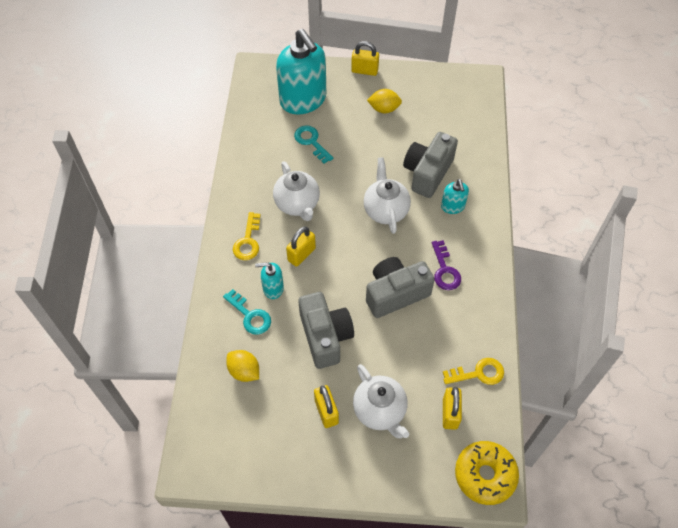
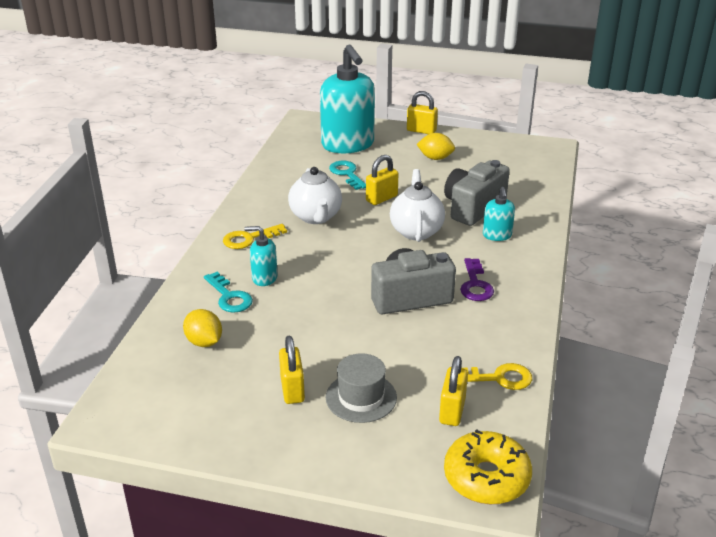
camera: 10 degrees right, 25 degrees down
(248, 241) = (249, 238): yellow key -> yellow key turned 45 degrees clockwise
(301, 254) = (307, 255): yellow padlock -> yellow padlock (381, 198)
(325, 336) = (313, 324): grey camera -> none
(380, 411) = (361, 397): white teapot -> grey hat

